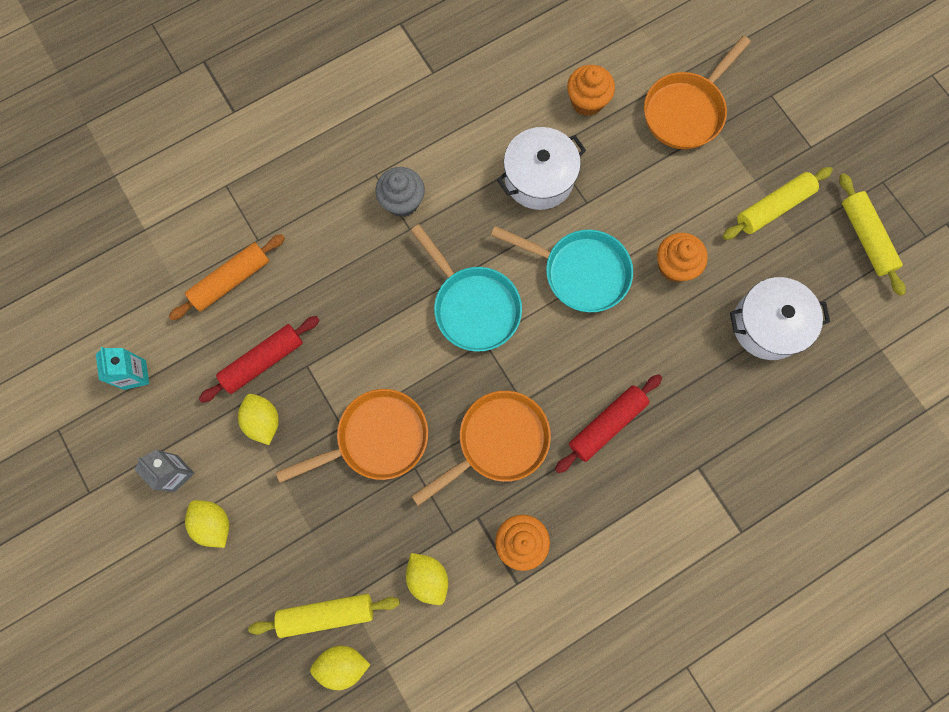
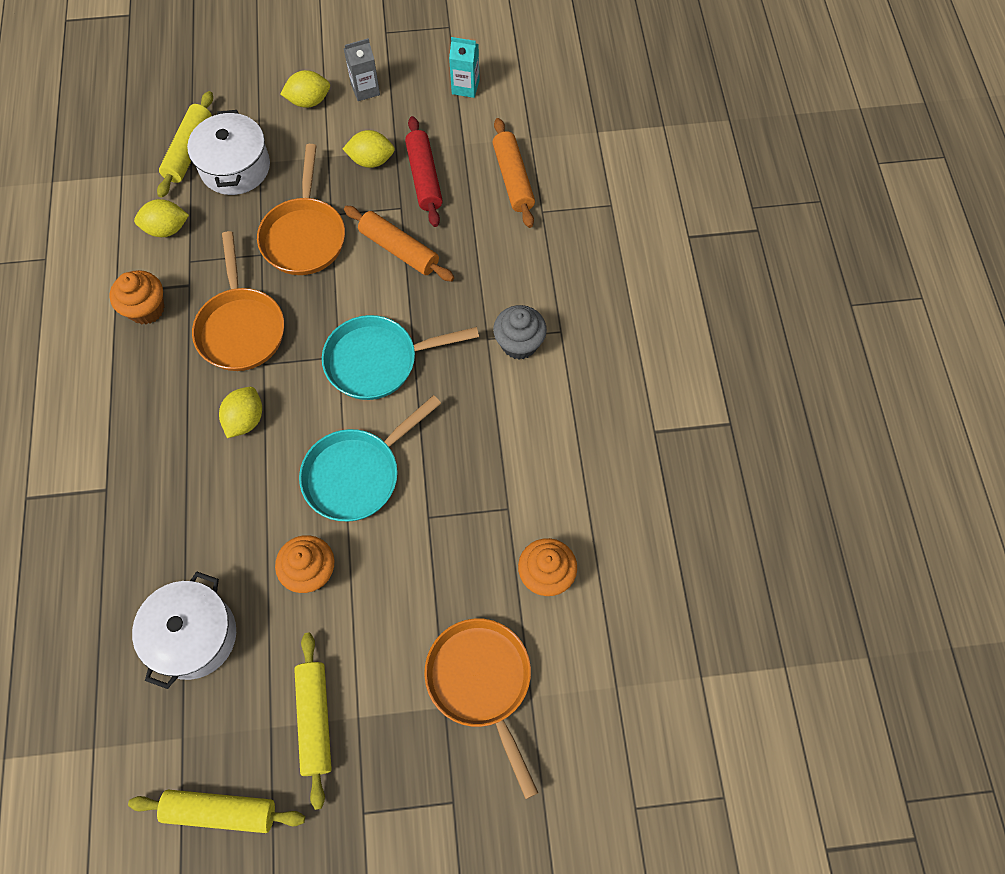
camera: 115 degrees right, 10 degrees down
(343, 664) = (145, 148): yellow lemon -> yellow lemon (245, 420)
(353, 344) = (399, 249): none -> orange rolling pin
(539, 178) = (479, 482): white pot -> white pot (235, 167)
(607, 424) = (197, 426): red rolling pin -> none

